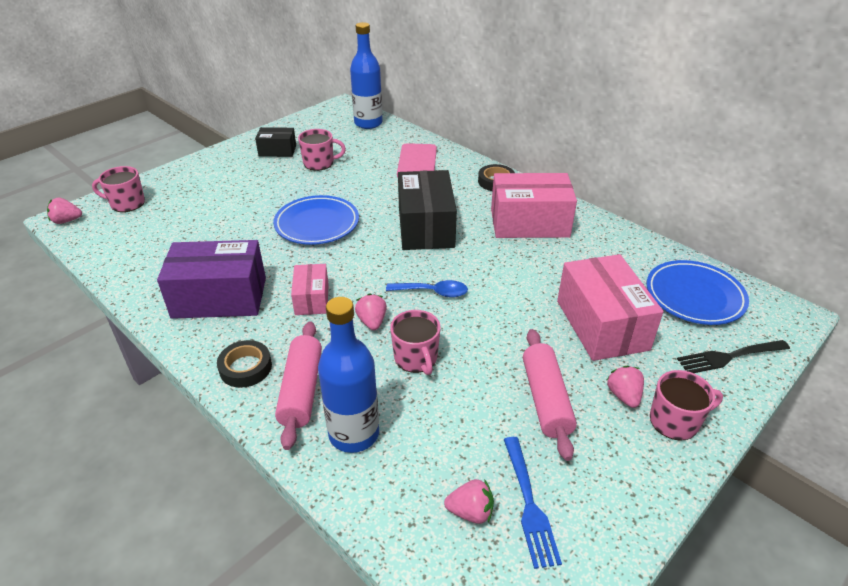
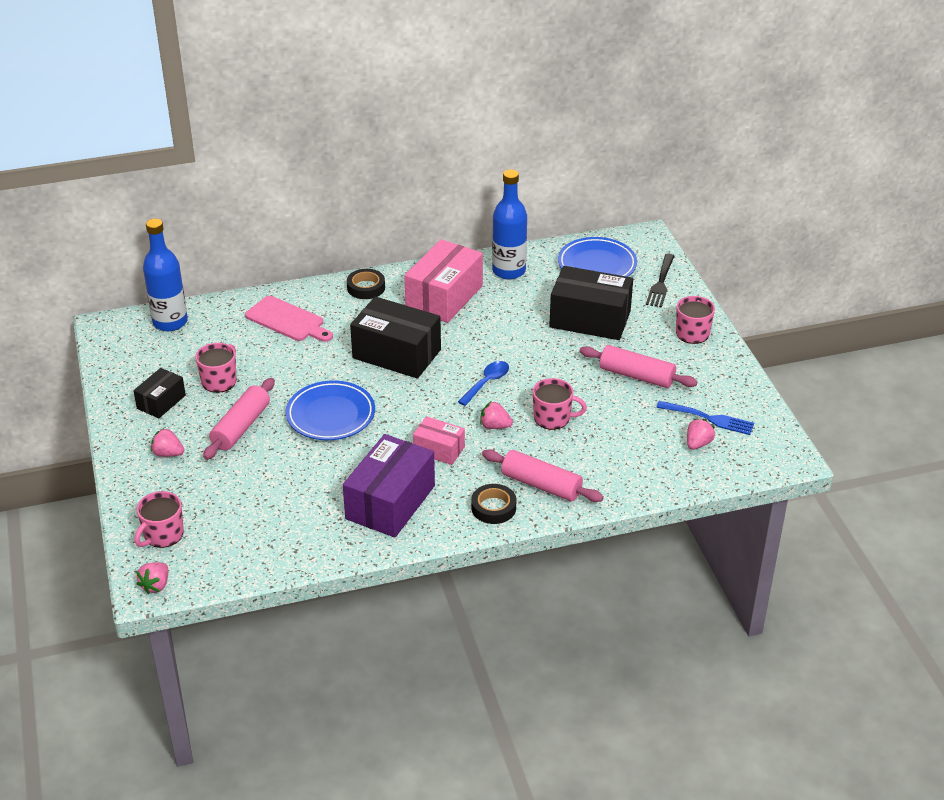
camera: 60 degrees left, 0 degrees up
(272, 190) = (241, 427): none -> pink rolling pin
(354, 434) = (602, 472): blue bottle -> blue bottle (509, 271)
(601, 325) = (590, 319): pink box -> black box
(623, 396) = (658, 342): pink strawberry -> pink strawberry (168, 453)

